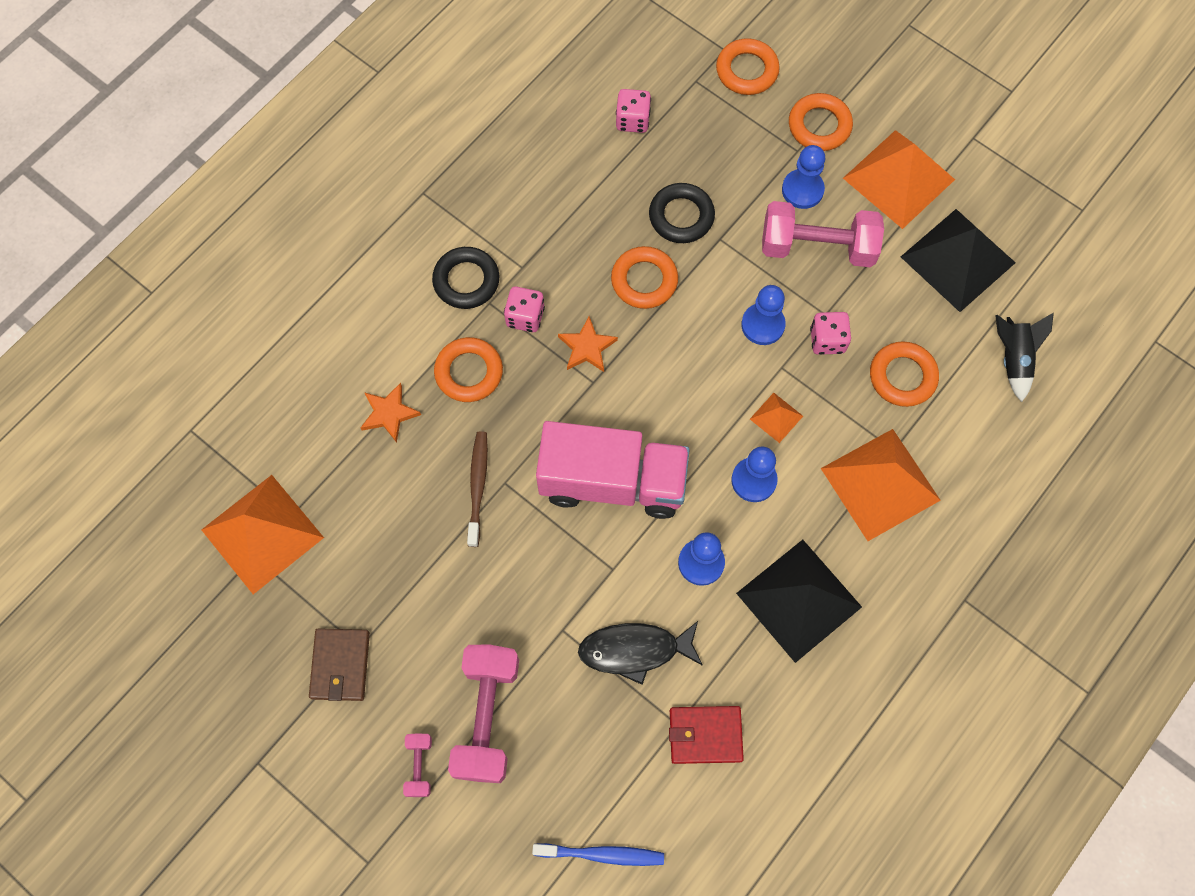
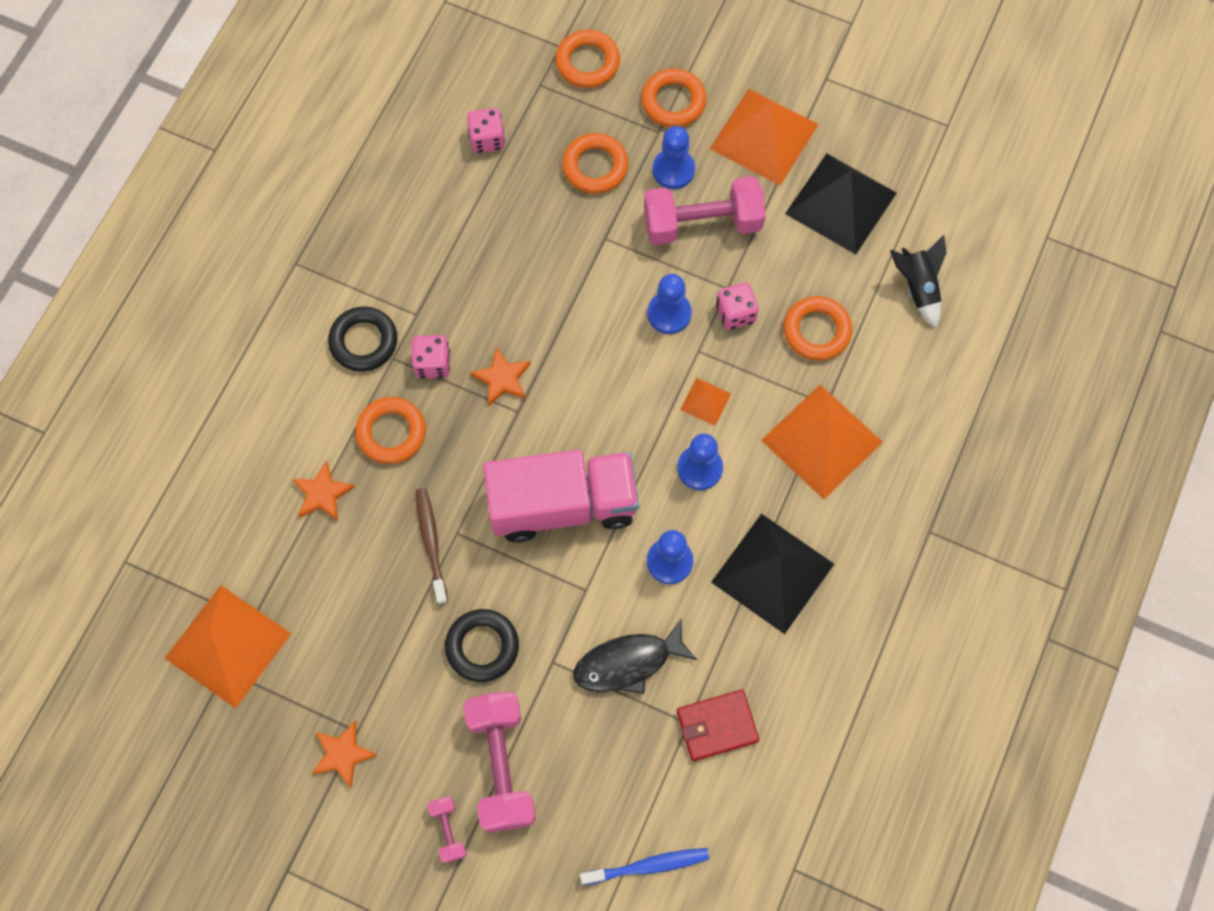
camera: 15 degrees left, 0 degrees up
(340, 665) = (343, 754): brown wallet -> orange star
(644, 280) = (541, 298): orange ring -> orange ring (595, 167)
(681, 216) = (561, 225): black ring -> black ring (482, 647)

